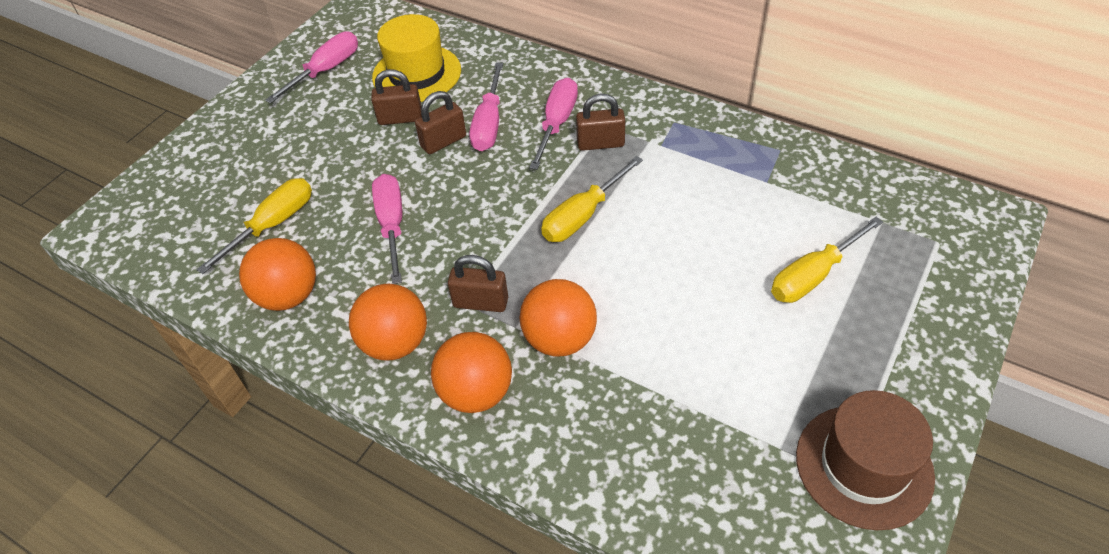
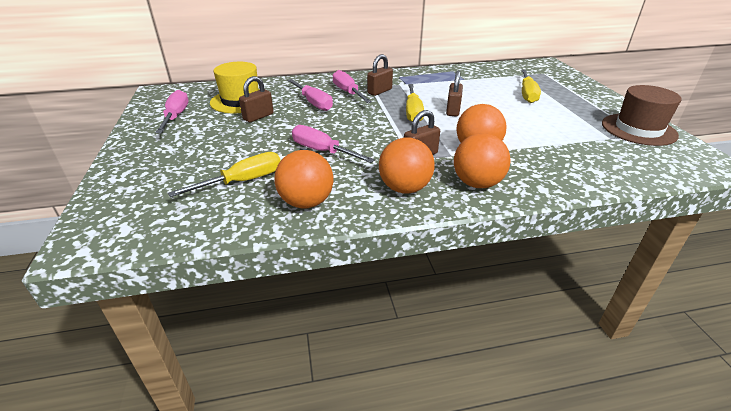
camera: 45 degrees left, 15 degrees down
(273, 225) = (243, 181): yellow screwdriver -> yellow screwdriver turned 60 degrees clockwise
(443, 141) = (299, 116): brown padlock -> brown padlock (453, 110)

